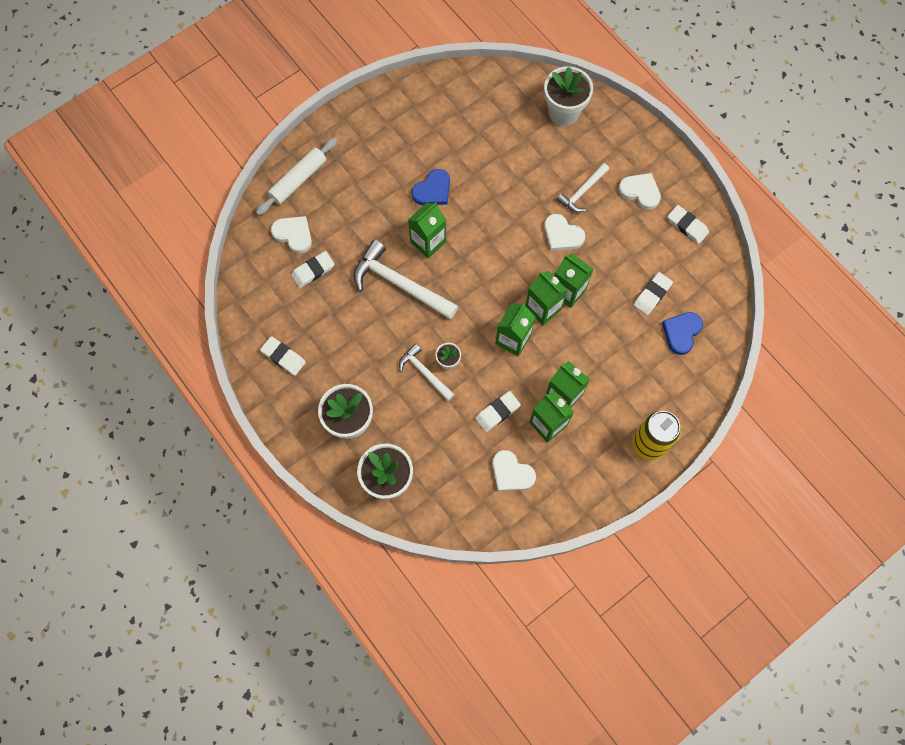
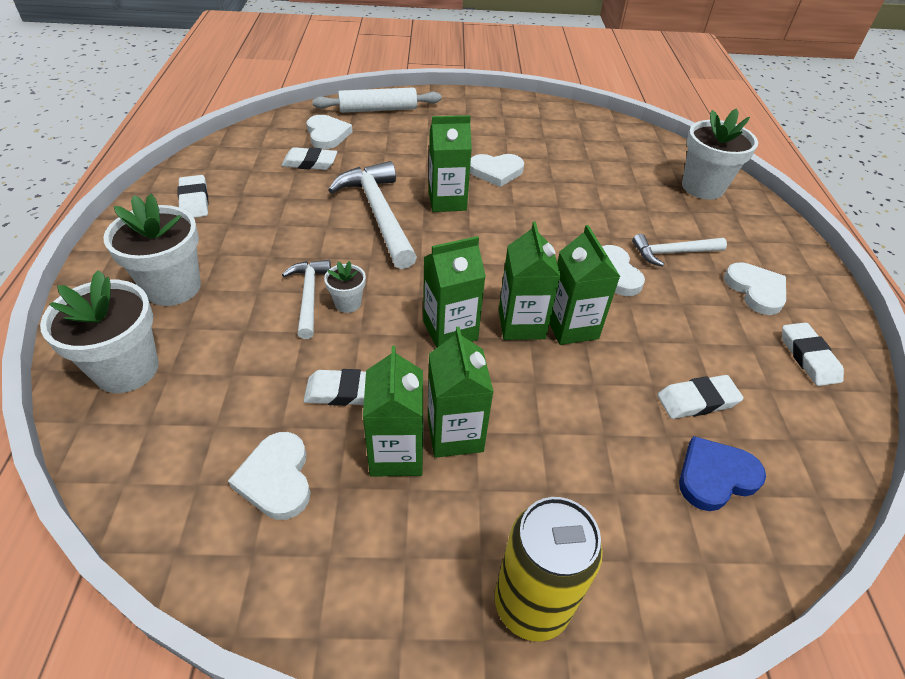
camera: 35 degrees right, 25 degrees down
(433, 190) = (496, 171): blue heart -> white heart

